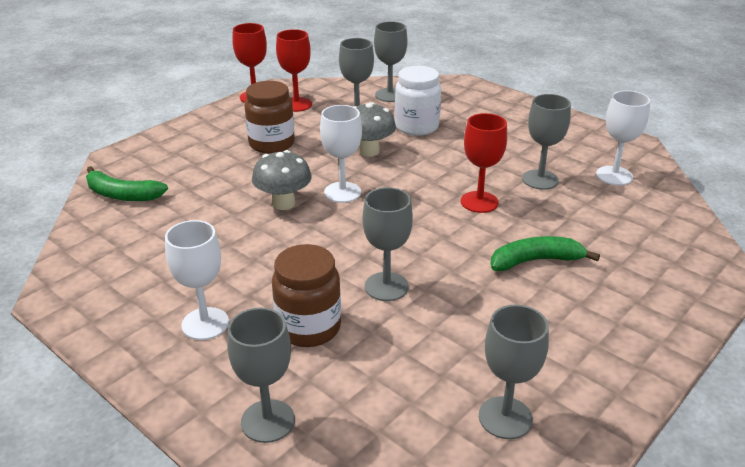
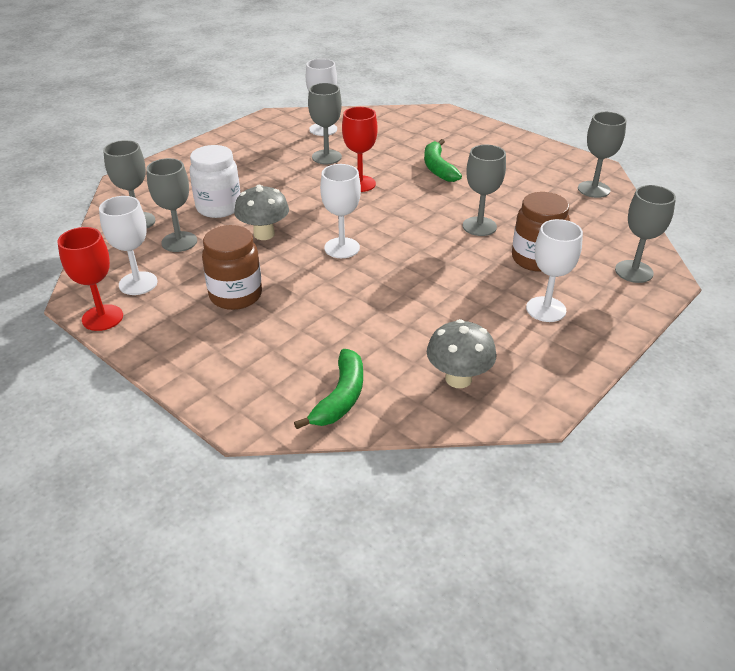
camera: 90 degrees left, 5 degrees up
(283, 203) = (361, 280): grey mushroom -> grey mushroom (458, 379)
(296, 104) = (138, 283): red goblet -> white goblet

